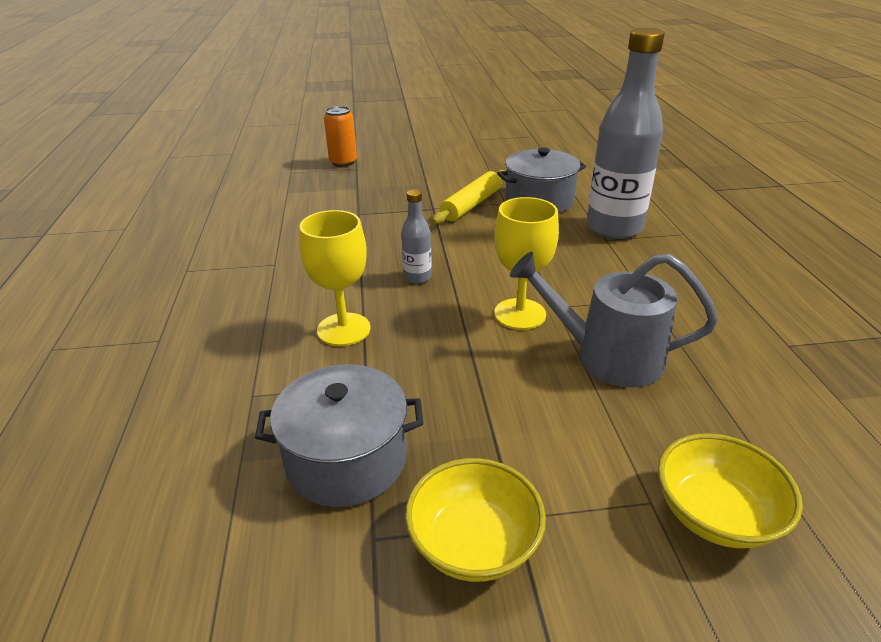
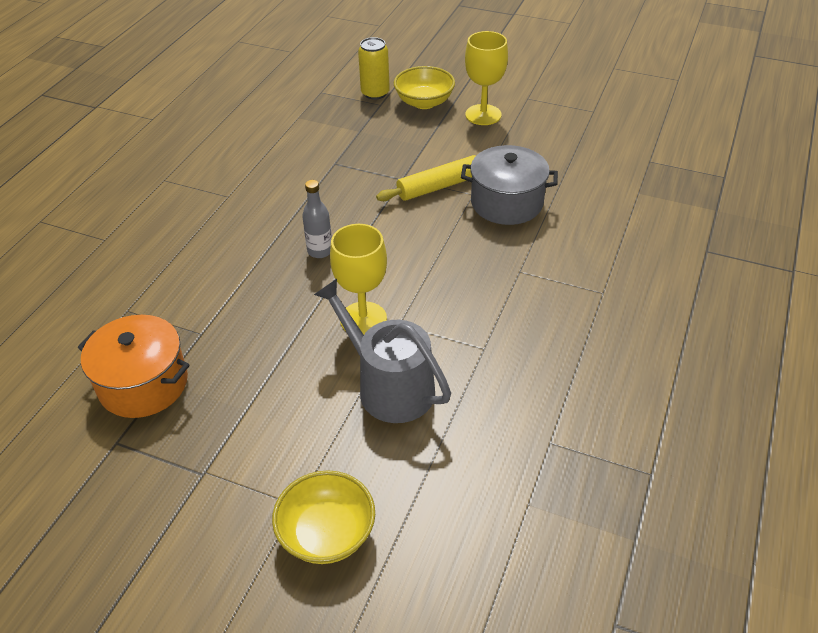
camera: 30 degrees right, 10 degrees up
(343, 162) = (375, 93): orange can -> yellow can
(343, 329) = (225, 280): yellow goblet -> yellow goblet (483, 115)
(346, 459) = (143, 384): grey pot -> orange pot
(474, 543) = (166, 474): yellow bowl -> yellow bowl (424, 102)
(614, 228) = (542, 261): grey bottle -> none

